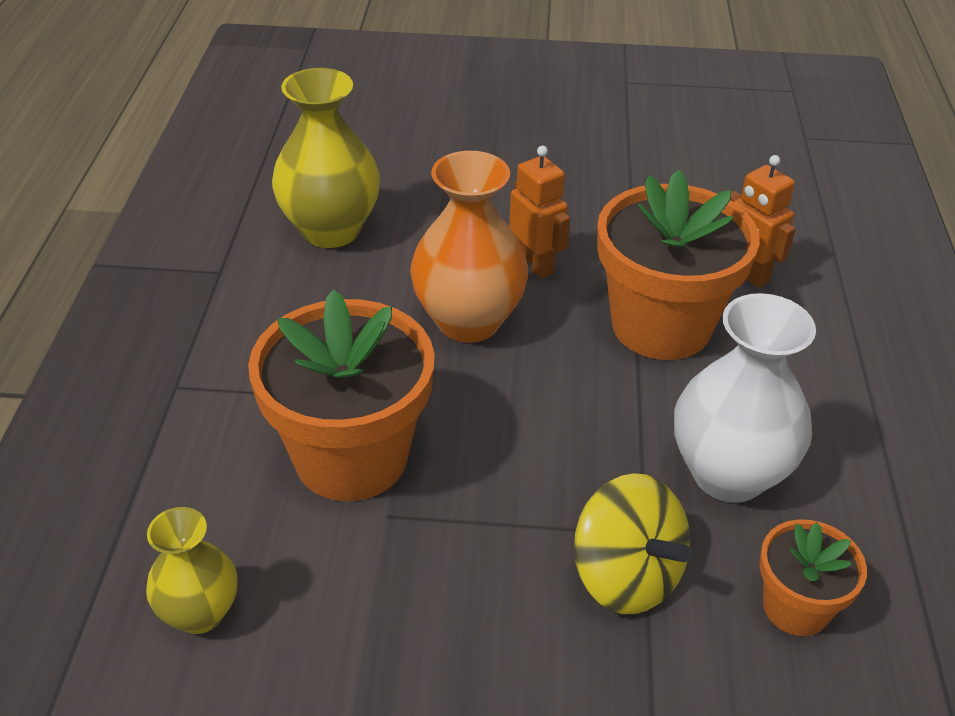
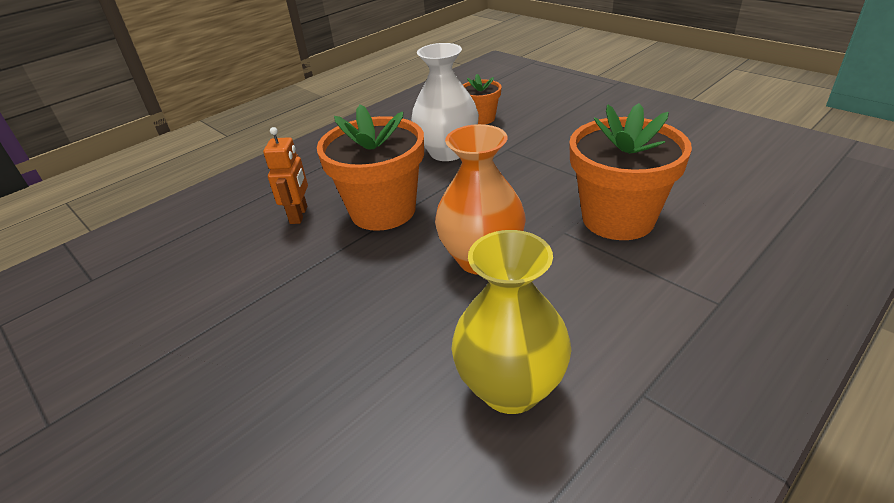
camera: 135 degrees left, 5 degrees down
(200, 613) = (735, 189): yellow vase -> none
(535, 265) = (396, 275): orange robot -> none
(626, 576) = (530, 142): yellow spinning top -> none

